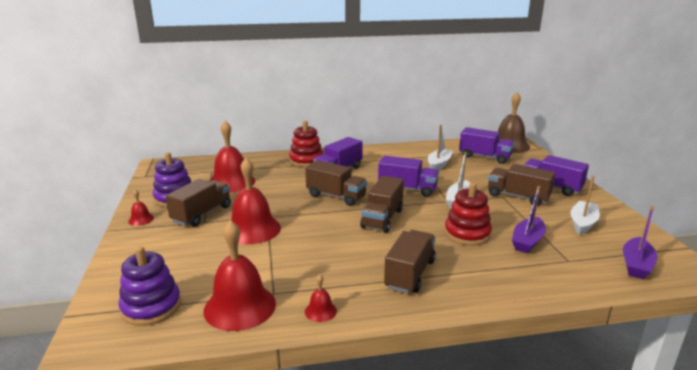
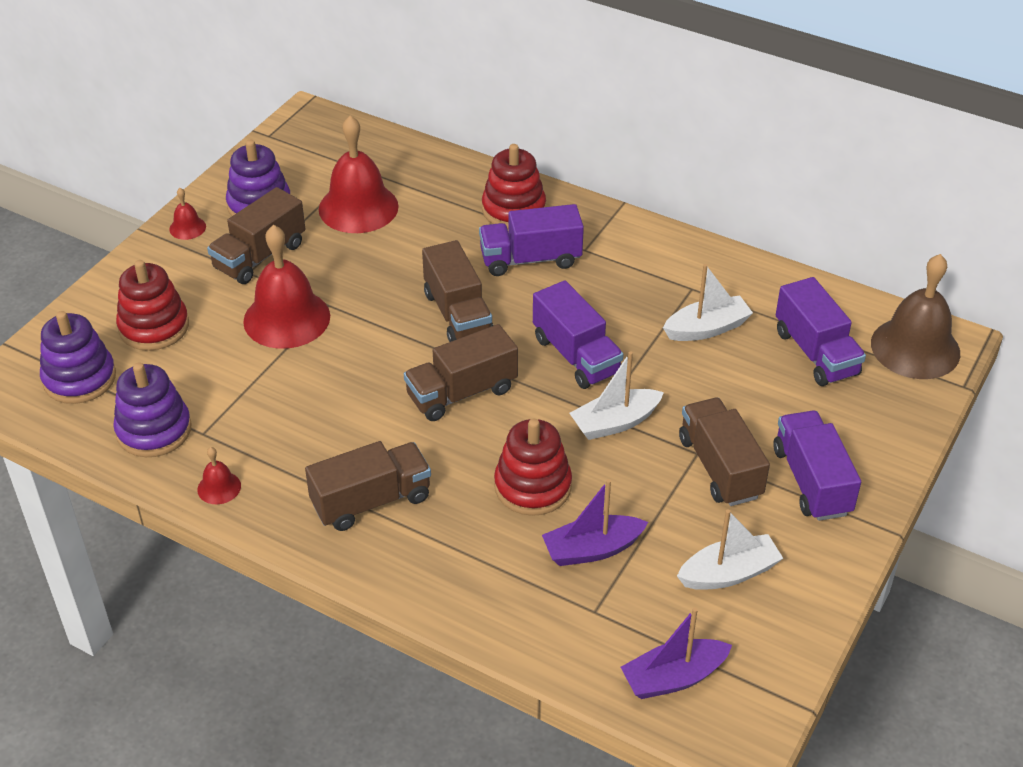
camera: 40 degrees right, 20 degrees up
(174, 263) = (154, 327): none -> red stacking toy
(202, 214) = (260, 256): brown truck -> brown truck turned 150 degrees clockwise
(240, 306) = (154, 430): red bell -> purple stacking toy

